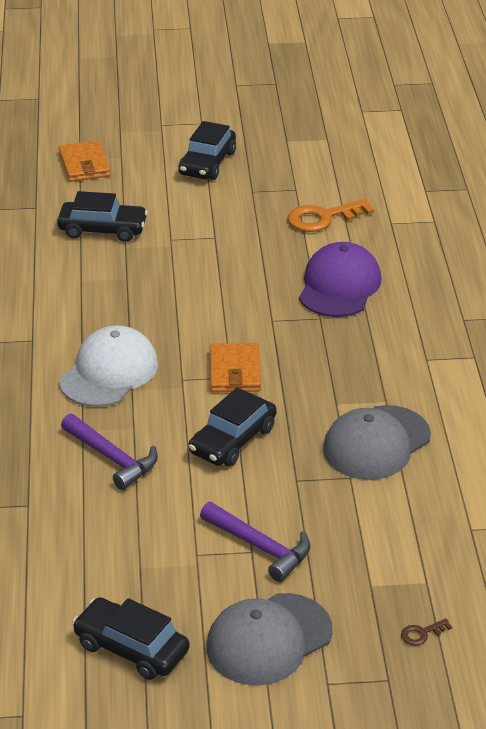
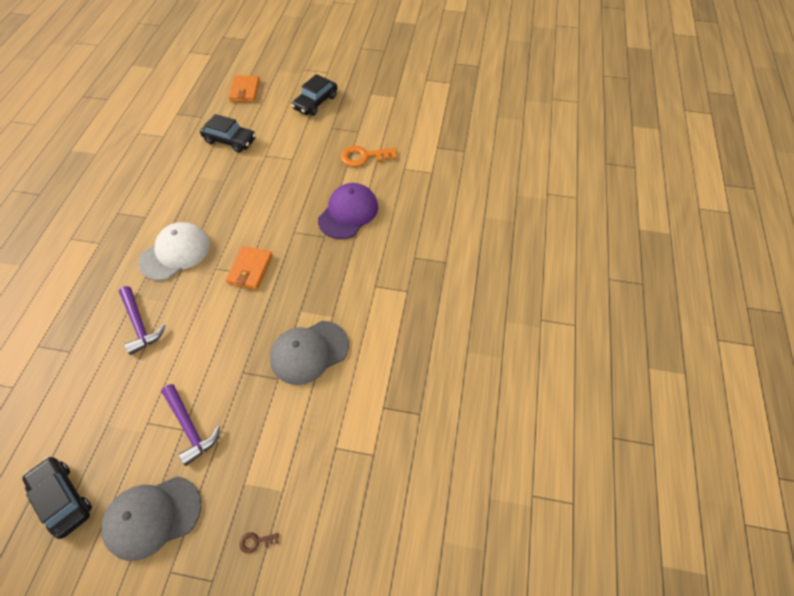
camera: 15 degrees right, 20 degrees up
(232, 440) = (220, 327): black car -> none

